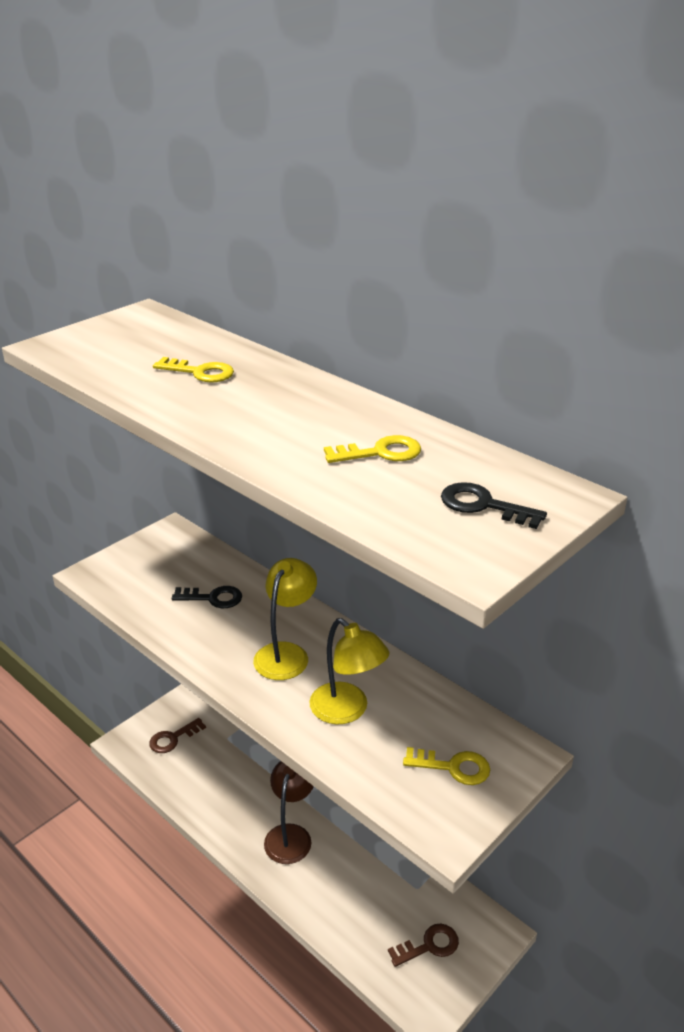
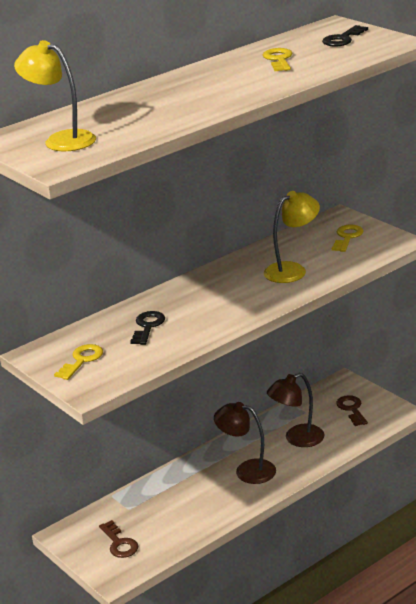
camera: 80 degrees left, 5 degrees down
(200, 372) = (140, 110): yellow key -> yellow key (82, 360)
(286, 653) = (227, 293): yellow lamp -> yellow lamp (61, 140)
(355, 883) = (297, 439): none -> brown lamp

